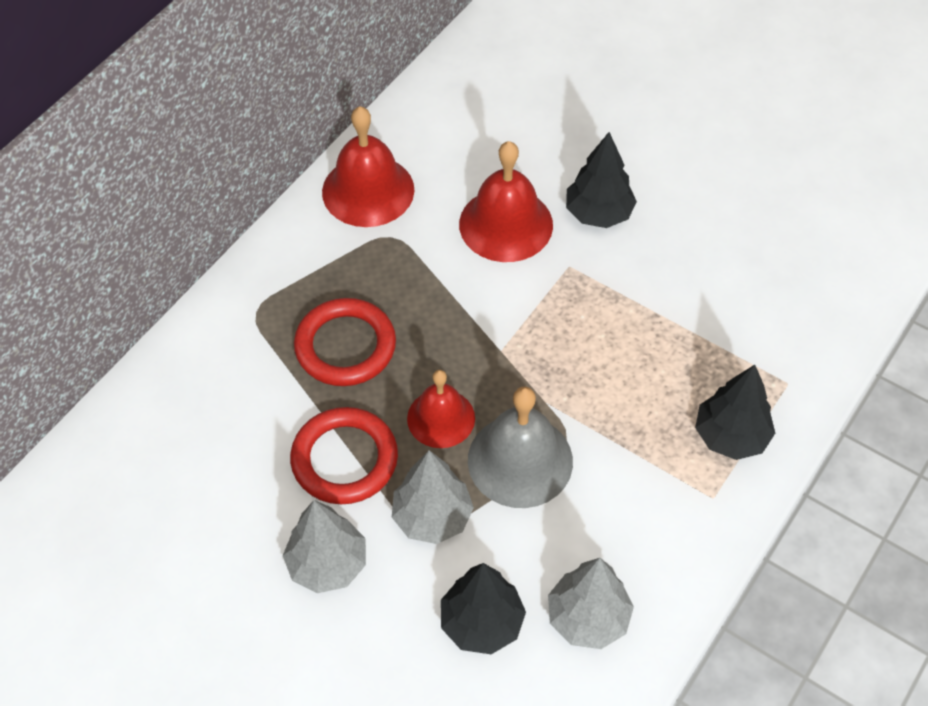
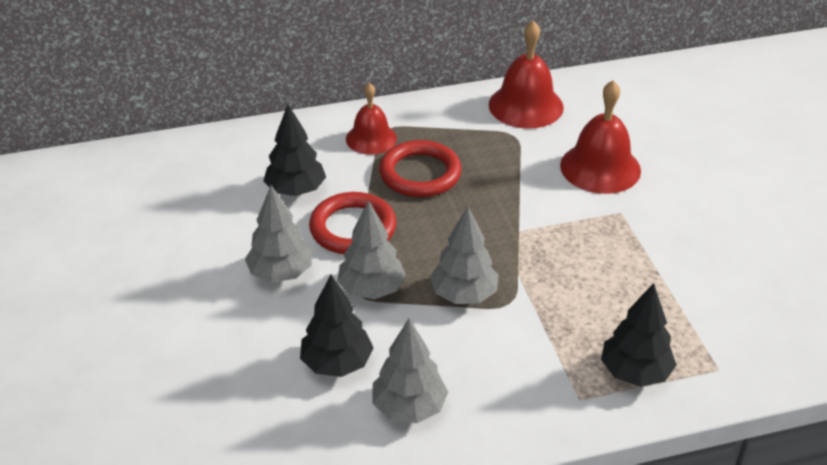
camera: 40 degrees right, 15 degrees down
(441, 418) = (437, 242): red bell -> red bell (371, 138)
(520, 460) = (464, 295): grey bell -> grey tree
(598, 213) = (676, 195): black tree -> black tree (296, 190)

